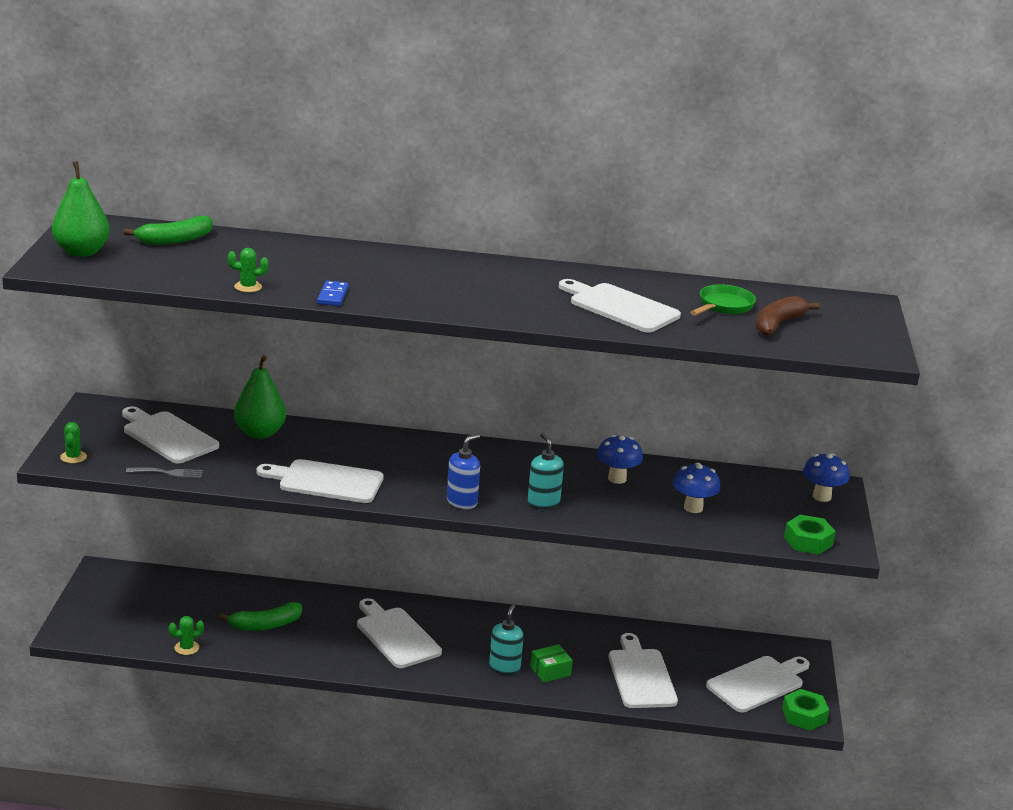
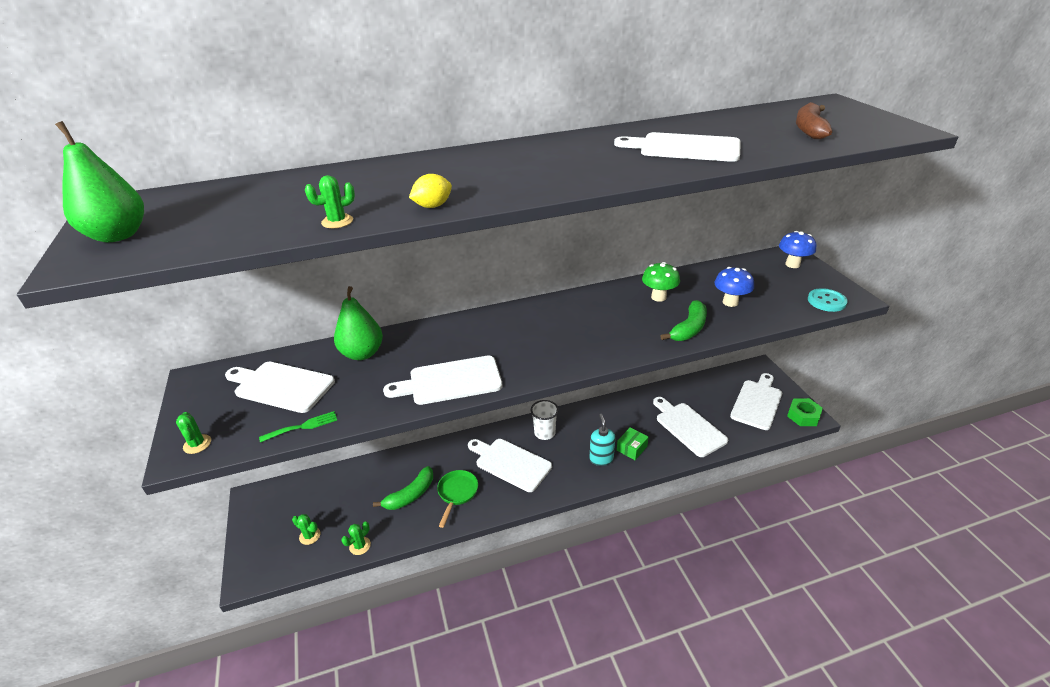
camera: 20 degrees left, 10 degrees up
(142, 622) = (310, 536): none -> green cactus
(168, 473) = (303, 426): grey fork -> green fork
(175, 240) = (223, 196): green banana -> green banana (689, 329)
(332, 296) = (433, 206): blue domino -> yellow lemon
(459, 622) = (544, 433): none -> white cup
(462, 502) = (572, 359): blue soap dispenser -> none
(543, 503) = (630, 337): turquoise soap dispenser -> none
(617, 479) = (658, 297): blue mushroom -> green mushroom
(723, 306) = (752, 127): green pan -> green pan (457, 493)
(808, 541) = (826, 301): green nut -> turquoise button

